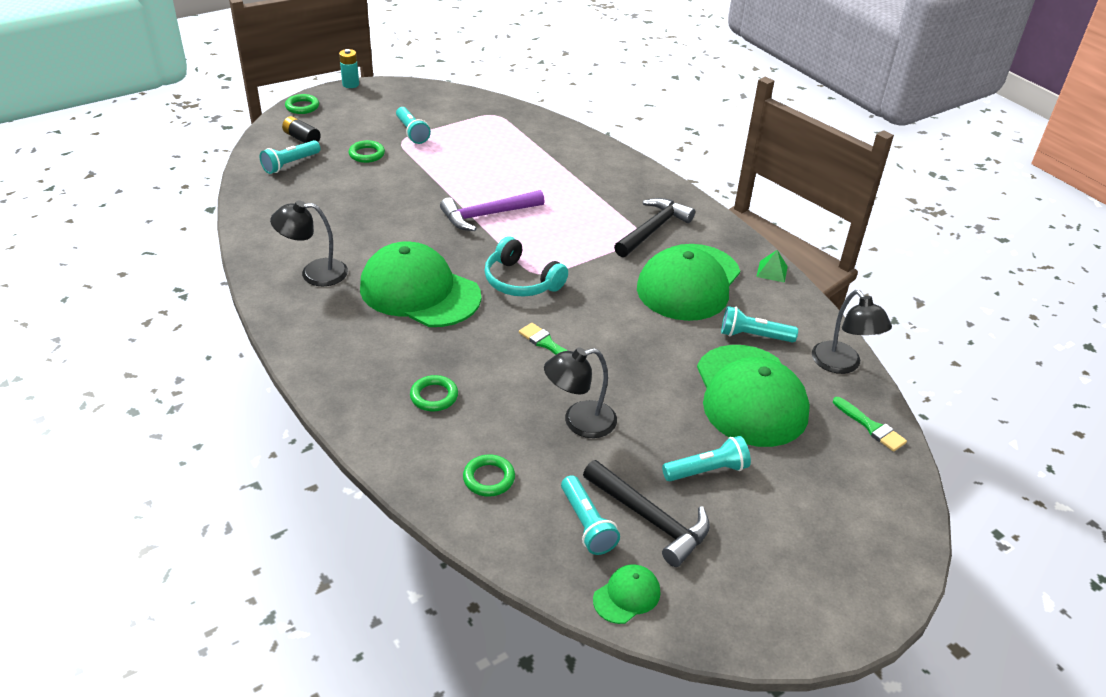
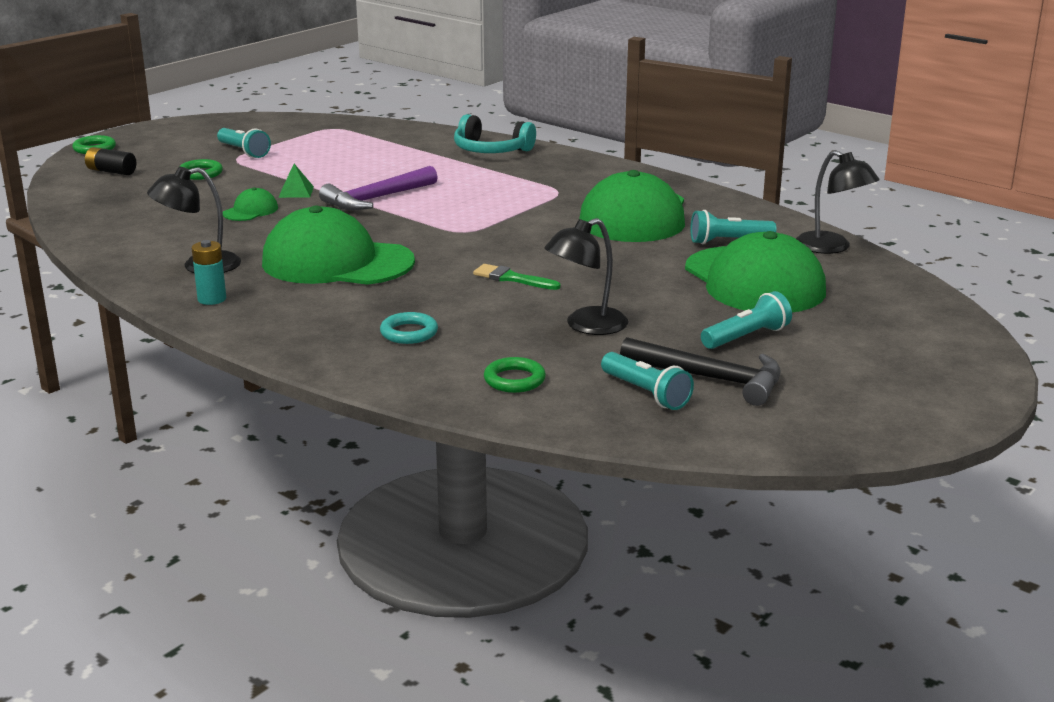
camera: 15 degrees left, 15 degrees down
(290, 164) = (111, 191): turquoise flashlight -> none
(350, 84) = (143, 126): turquoise battery -> turquoise battery (212, 299)
(434, 396) = (409, 333): green ring -> turquoise ring
(521, 281) = (449, 239): turquoise headphones -> turquoise headphones (491, 150)
(627, 595) = (724, 434): green cap -> green cap (250, 211)
(653, 229) = (569, 185): black hammer -> none
(772, 271) = (716, 196): green pyramid -> green pyramid (296, 192)
(871, 426) = (890, 283): green brush -> none

